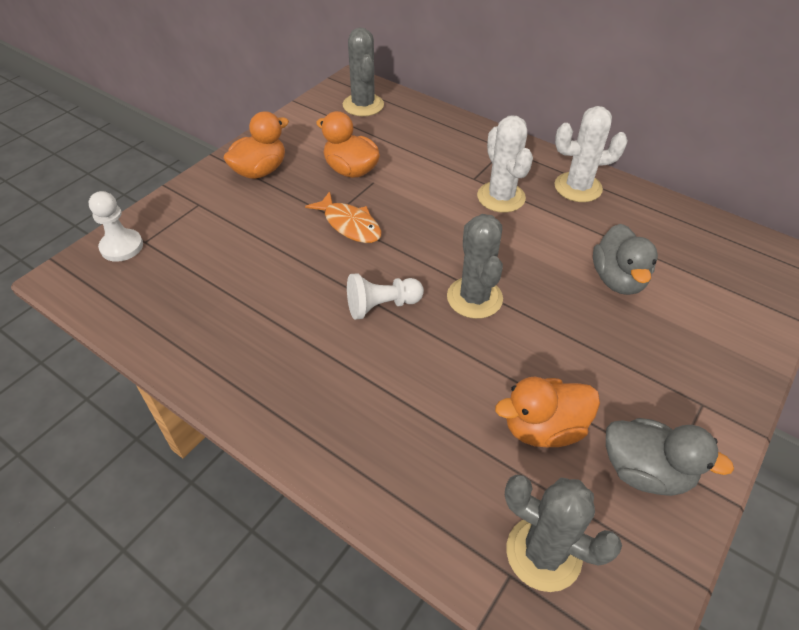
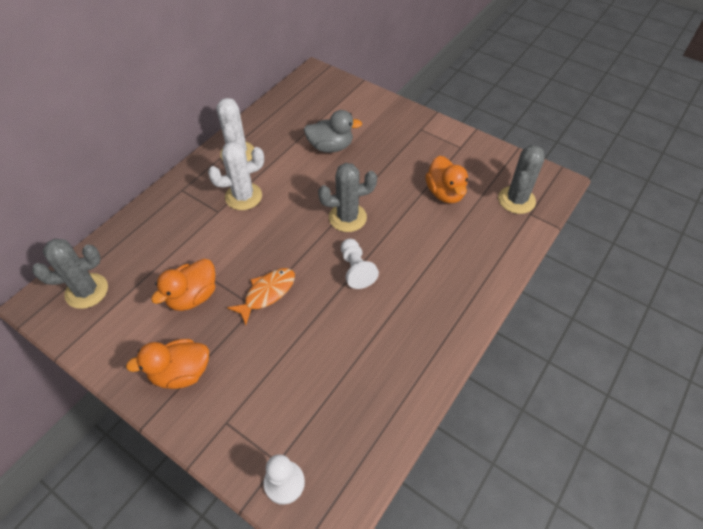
camera: 90 degrees left, 5 degrees up
(260, 171) = (181, 373): orange duck -> orange duck turned 60 degrees counterclockwise
(645, 471) = (464, 157): grey duck -> none

